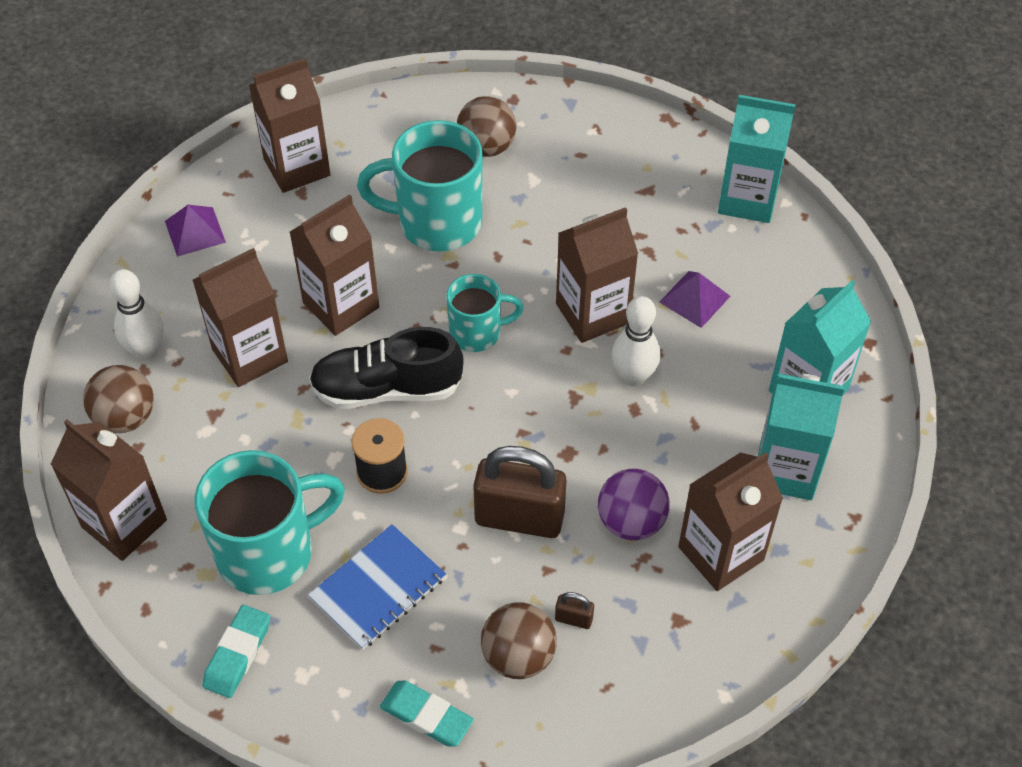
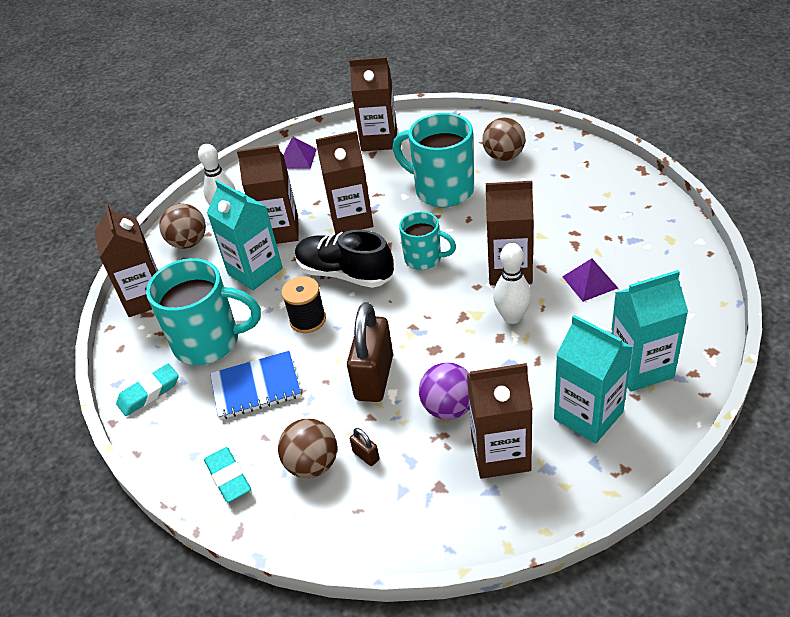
camera: 35 degrees right, 10 degrees down
(519, 517) = (374, 377): brown padlock -> brown padlock turned 60 degrees clockwise
(747, 199) = (671, 231): turquoise carton -> turquoise carton (255, 271)

